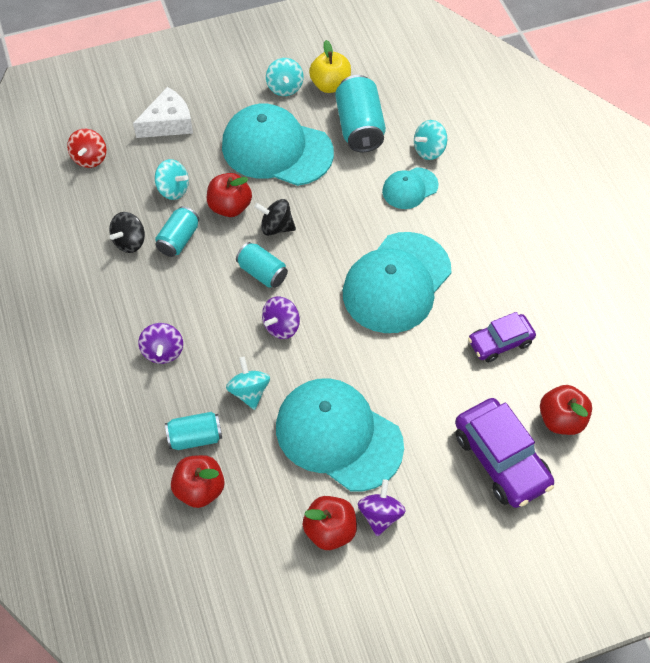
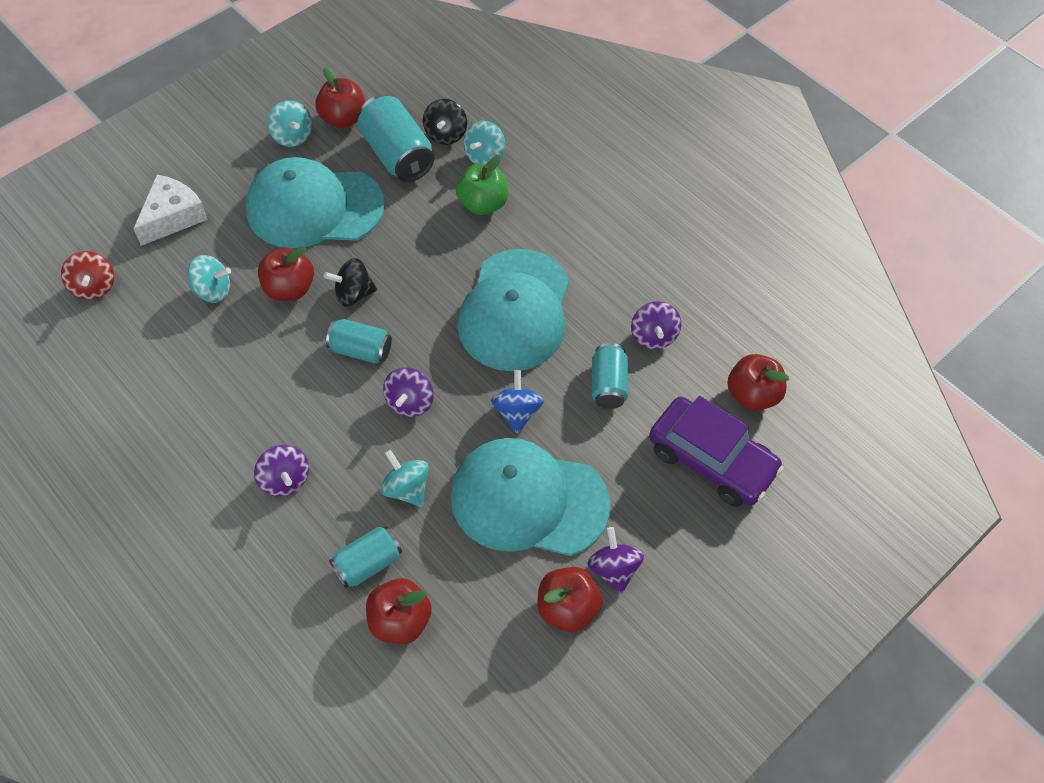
camera: 25 degrees left, 0 degrees up
(130, 242) = (187, 367): black spinning top -> black spinning top (445, 134)
(178, 239) = (245, 345): turquoise can -> turquoise can (608, 385)
(330, 85) = (343, 118): yellow apple -> red apple
(361, 364) = (517, 412): none -> blue spinning top
(410, 188) = (482, 204): turquoise cap -> green apple
(500, 342) = (653, 336): purple car -> purple spinning top

